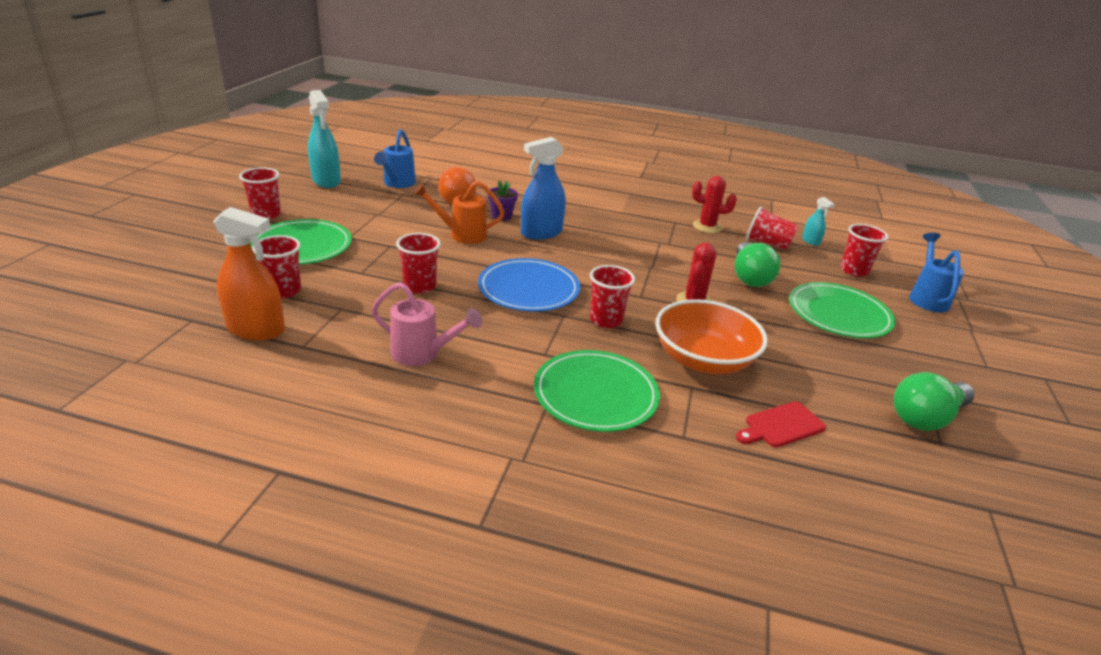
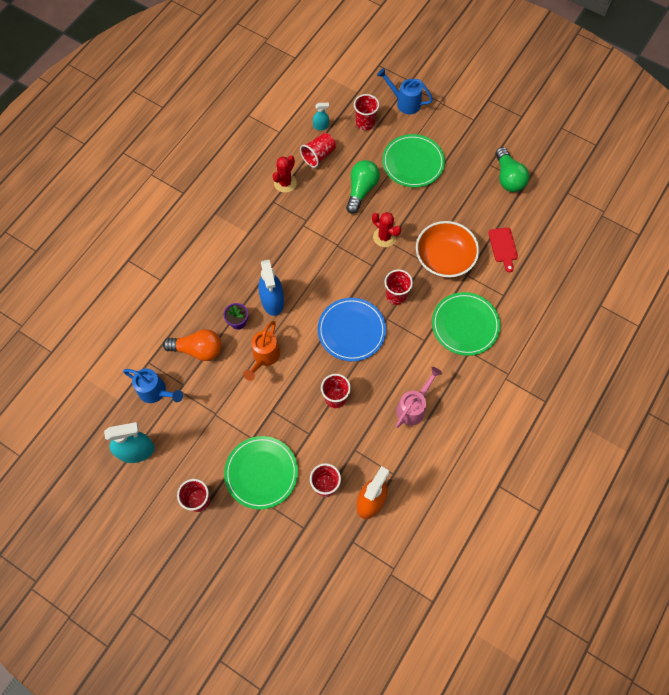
camera: 70 degrees left, 35 degrees up
(749, 277) = (361, 190): green light bulb -> green light bulb turned 90 degrees counterclockwise

